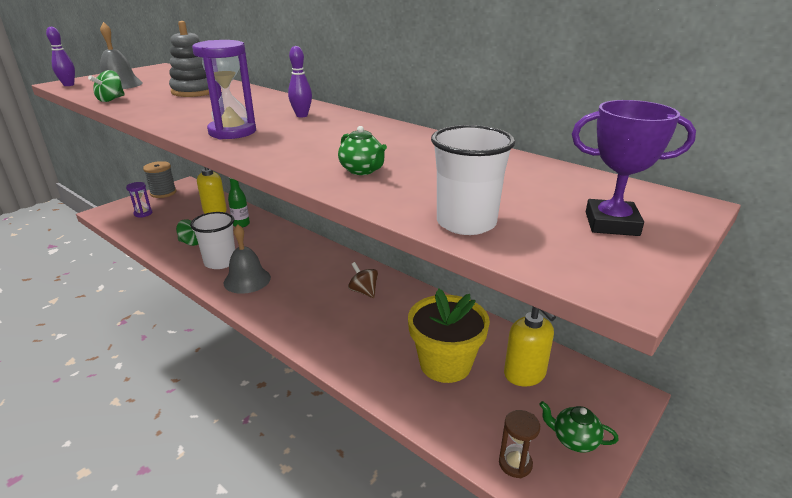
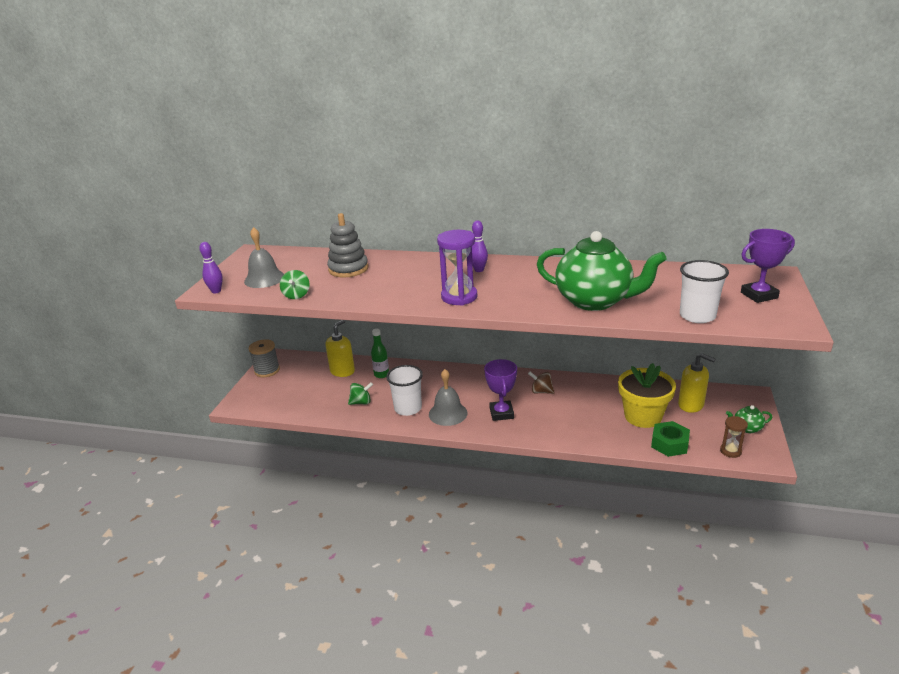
camera: 25 degrees left, 0 degrees up
(143, 213) = (278, 394): purple hourglass -> none
(295, 299) = (501, 413): none -> purple trophy
(362, 170) = (595, 301): green teapot -> green teapot, size x2.43
(440, 414) = (669, 444): none -> green nut

